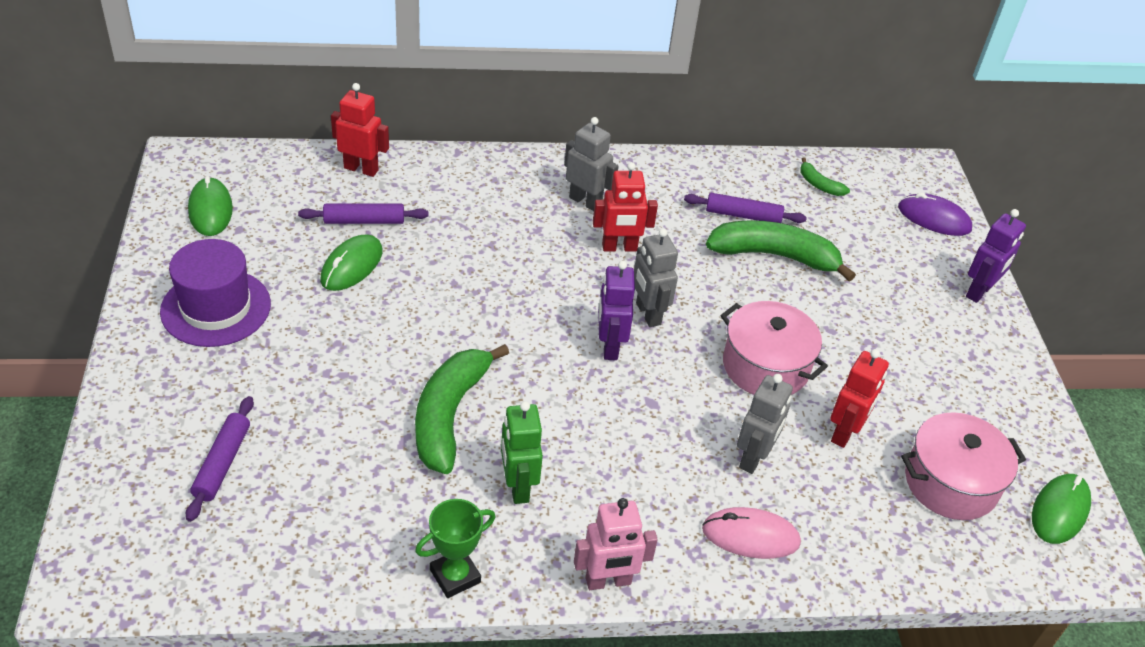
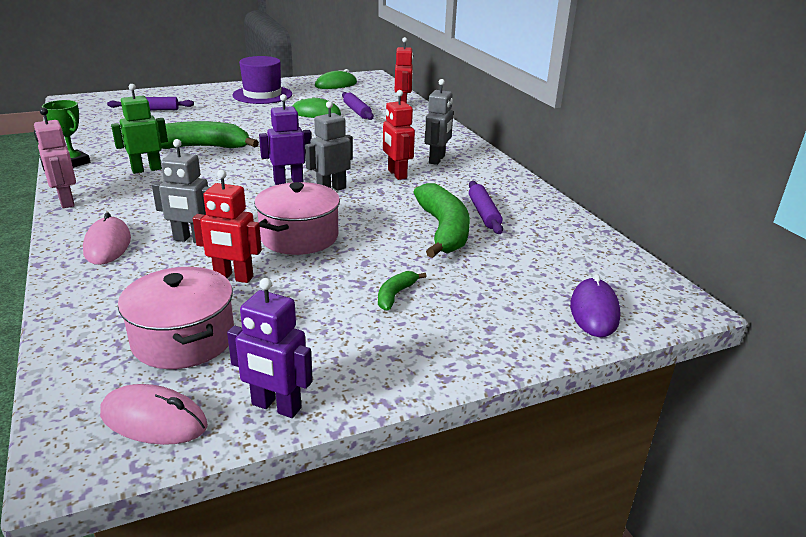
camera: 75 degrees right, 15 degrees down
(819, 185) = (569, 243): green banana -> green banana (395, 295)
(979, 292) = (494, 348): purple robot -> purple robot (276, 407)
(1060, 511) = (154, 420): green mouse -> pink mouse

